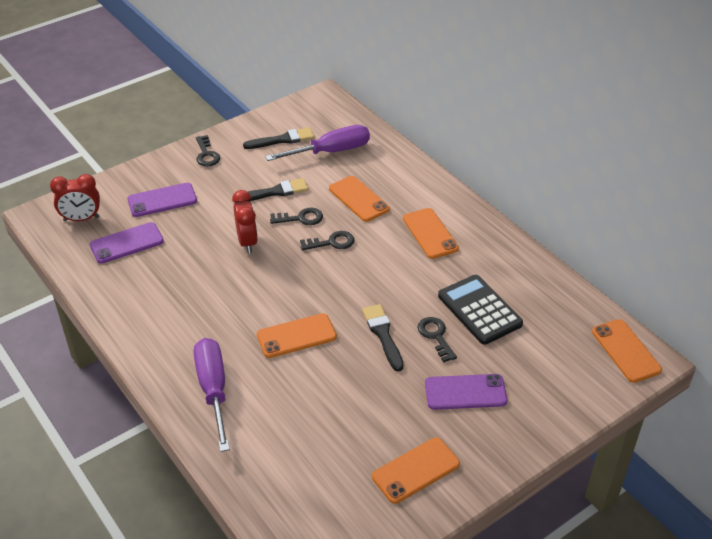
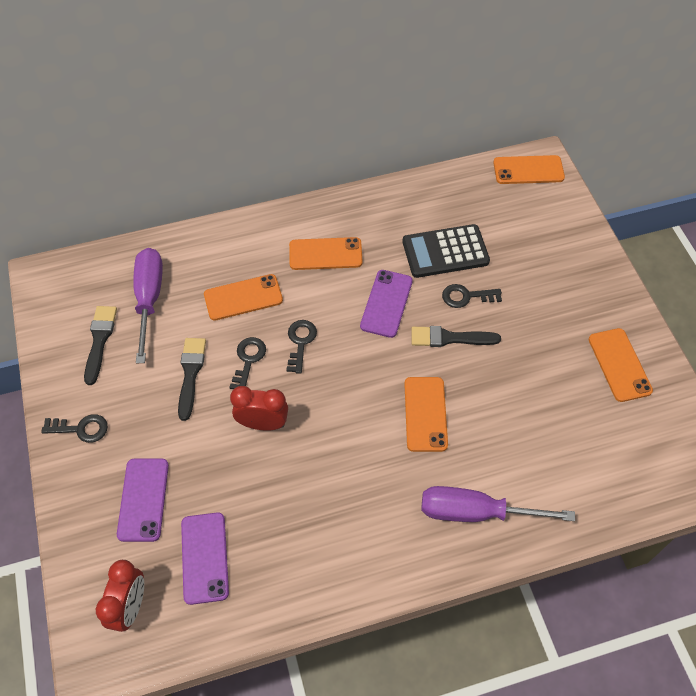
camera: 70 degrees left, 15 degrees up
(465, 392) = (541, 297): purple phone -> purple phone (386, 303)

